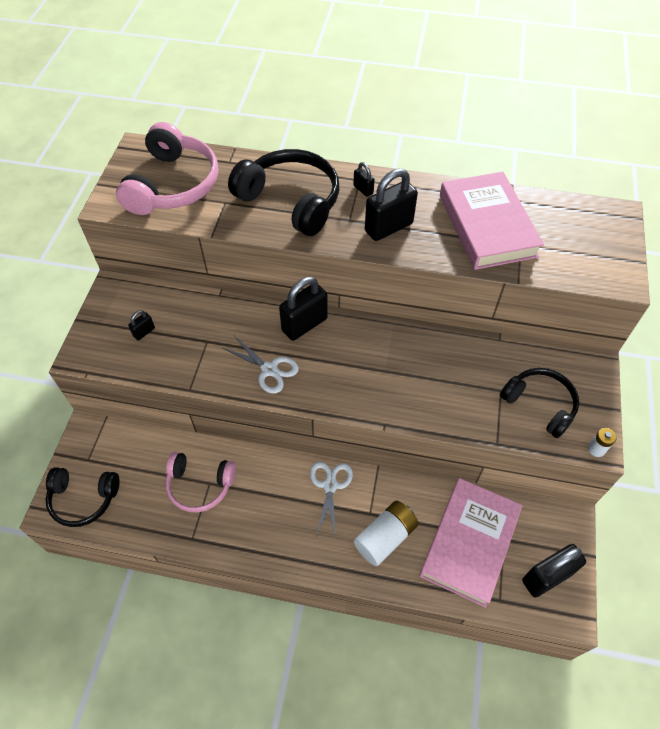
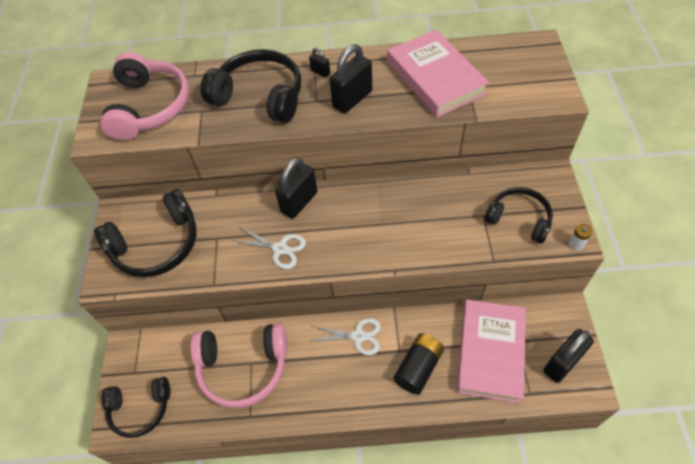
camera: 10 degrees left, 0 degrees up
(144, 332) = (157, 244): black padlock -> black headphones
(200, 485) = (243, 367): pink headphones -> pink headphones, size x1.51
(330, 485) = (358, 336): white scissors -> white scissors turned 105 degrees clockwise
(385, 537) = (418, 367): white battery -> black battery

